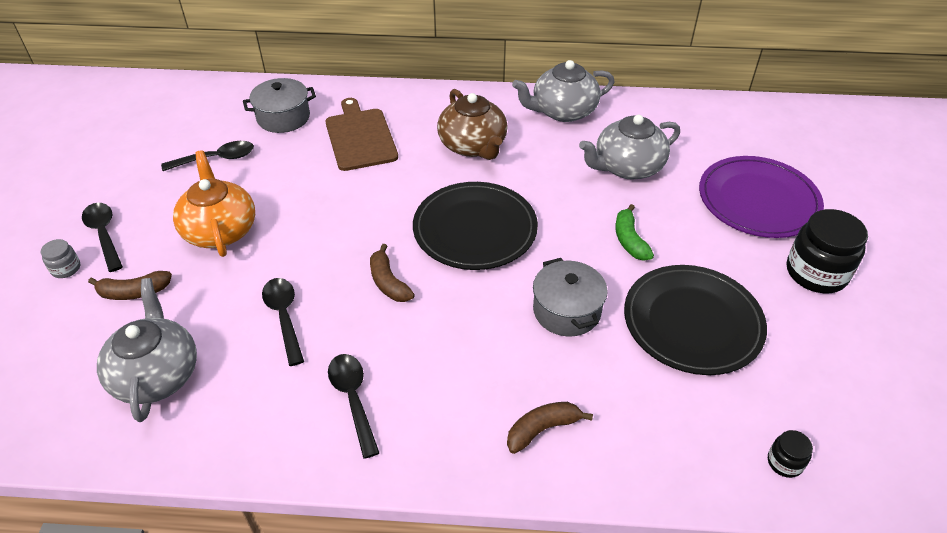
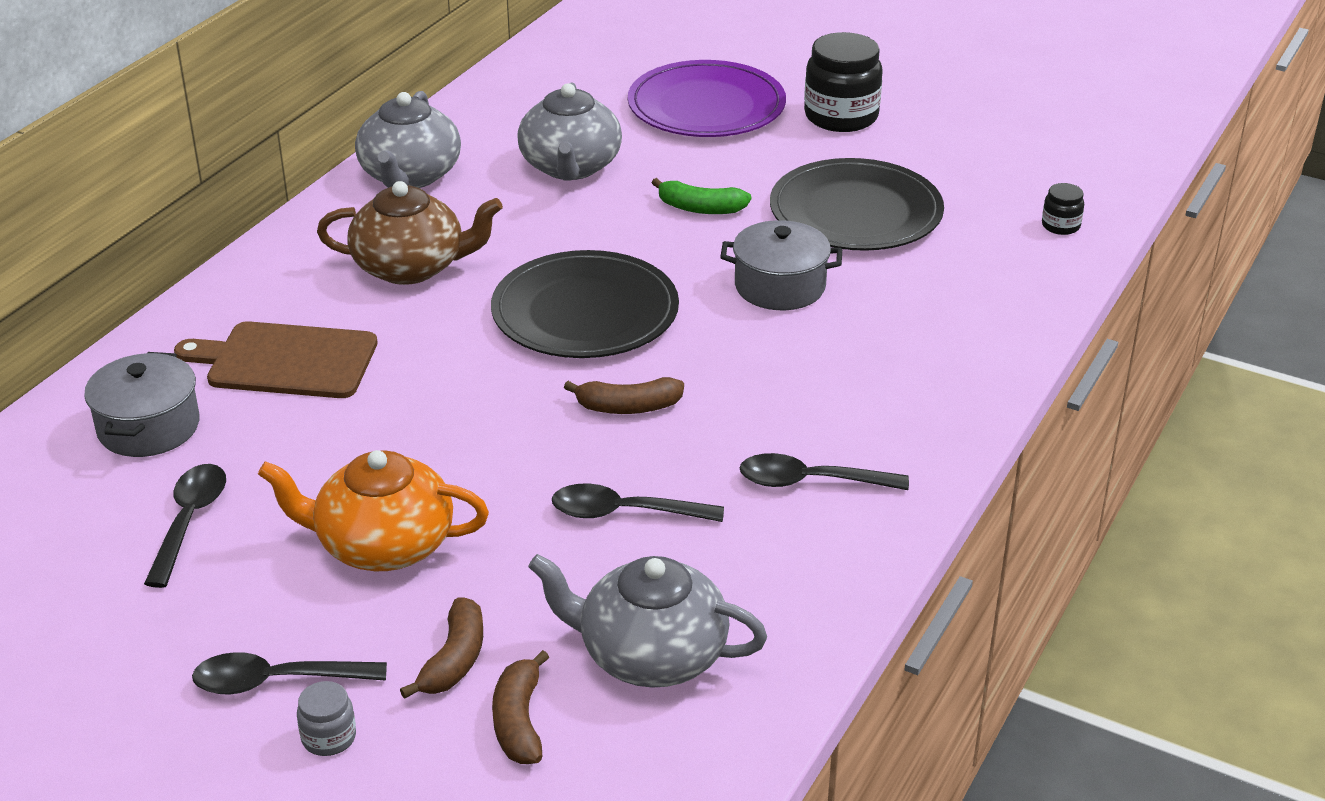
camera: 65 degrees left, 10 degrees down
(542, 429) = (939, 354): brown banana -> brown banana (519, 721)

